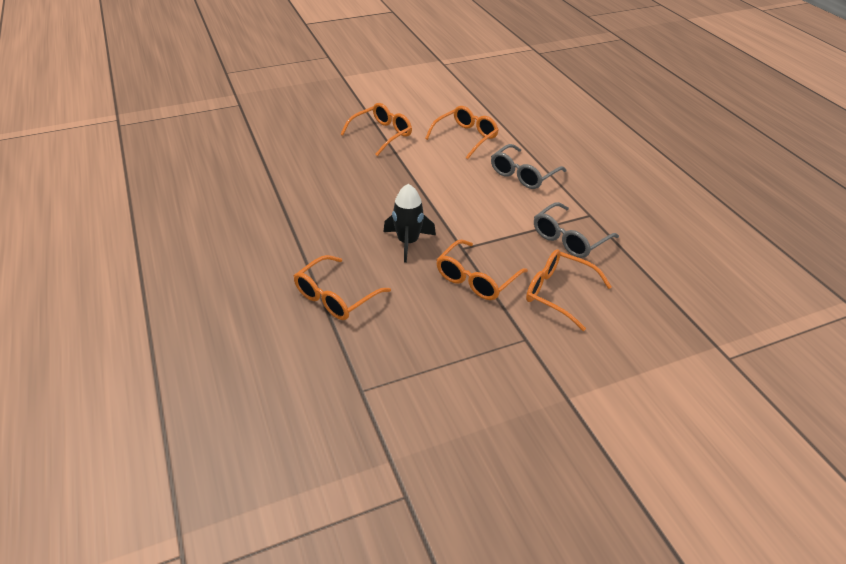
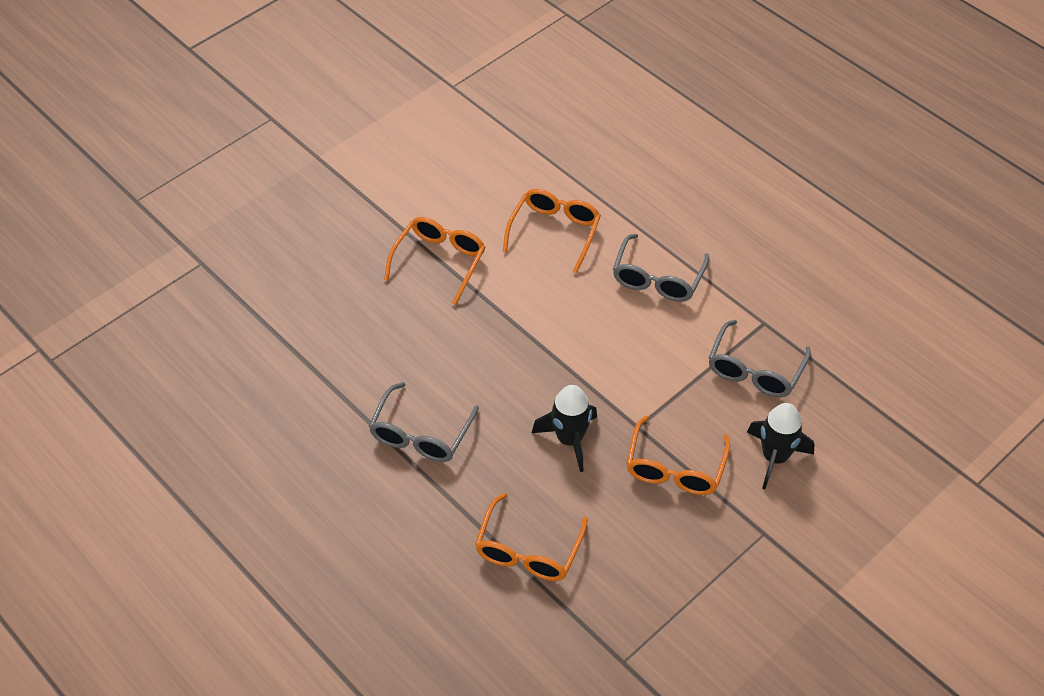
camera: 20 degrees left, 10 degrees up
(308, 213) = (421, 434): none -> grey glasses
(559, 293) = (775, 457): orange glasses -> black rocket

